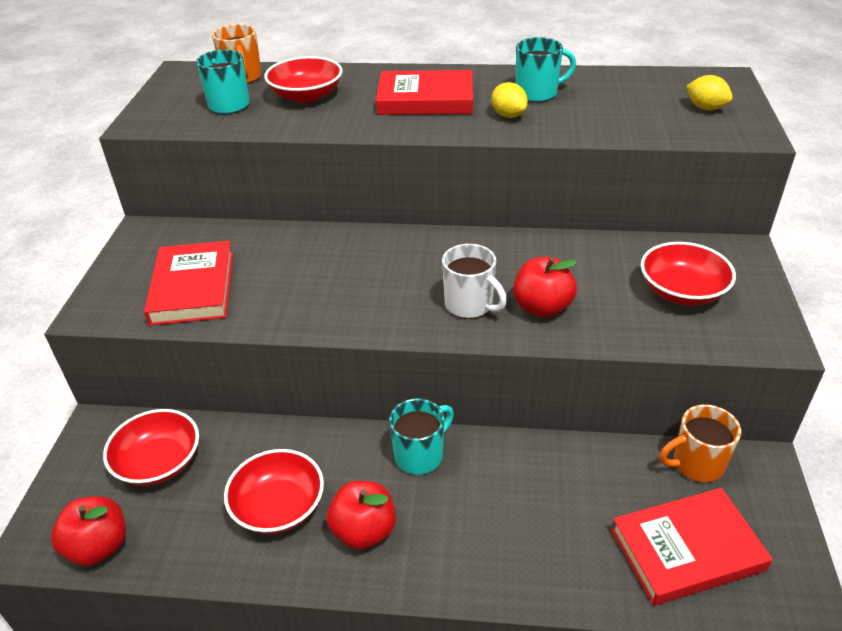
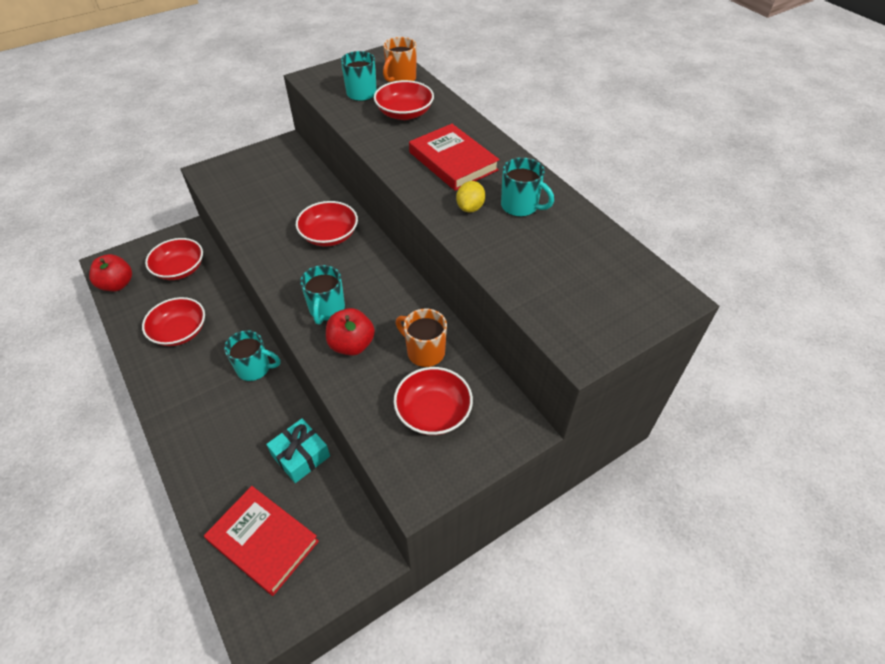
camera: 50 degrees right, 10 degrees up
(192, 288) = (252, 191): red book -> none
(353, 259) = (329, 235): none -> red bowl
(364, 531) = (184, 376): red apple -> none
(470, 305) = (326, 309): white mug -> turquoise mug
(589, 467) = (301, 455): none -> turquoise gift
(696, 464) = (344, 515): orange mug -> orange mug (424, 352)
(705, 108) = (598, 305): yellow lemon -> none

